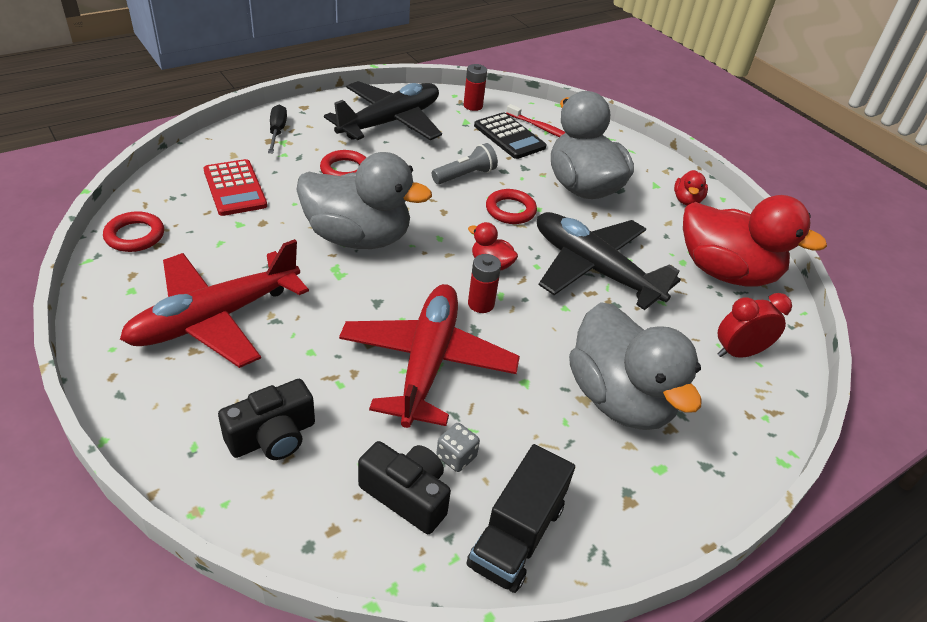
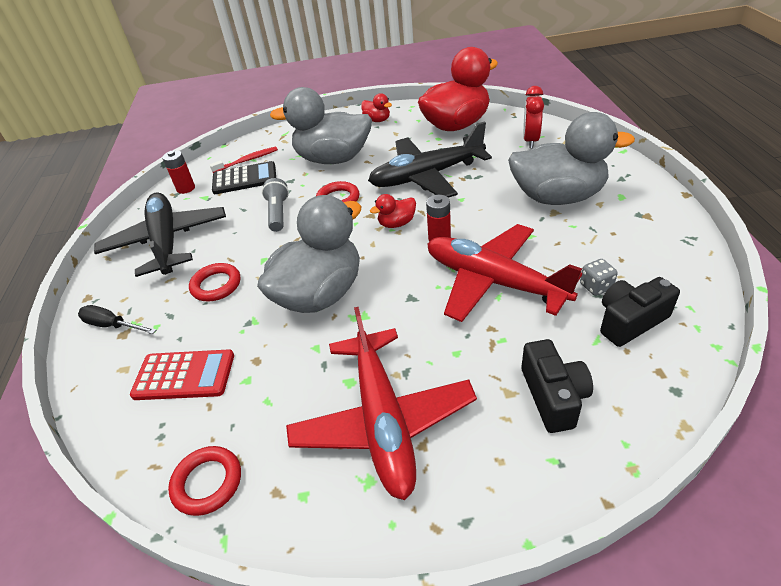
camera: 55 degrees left, 0 degrees up
(517, 535) = (671, 272): black truck -> none

